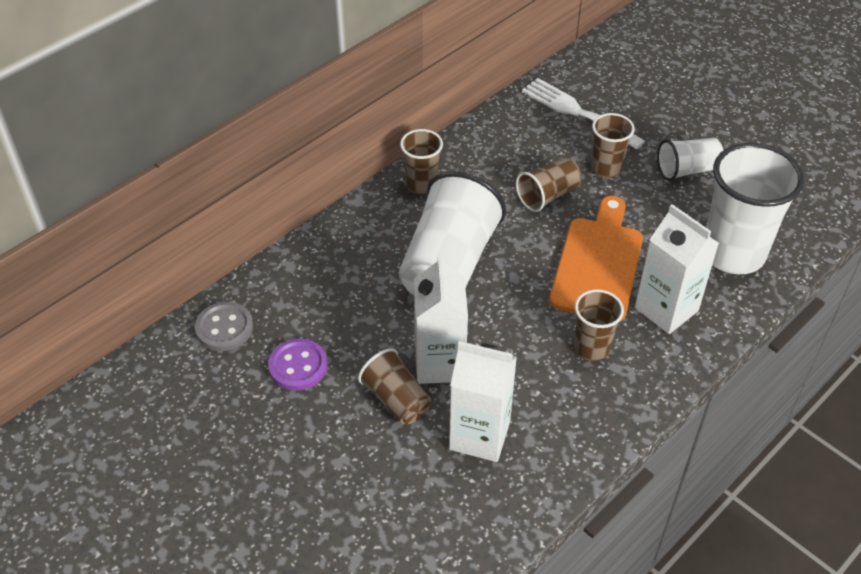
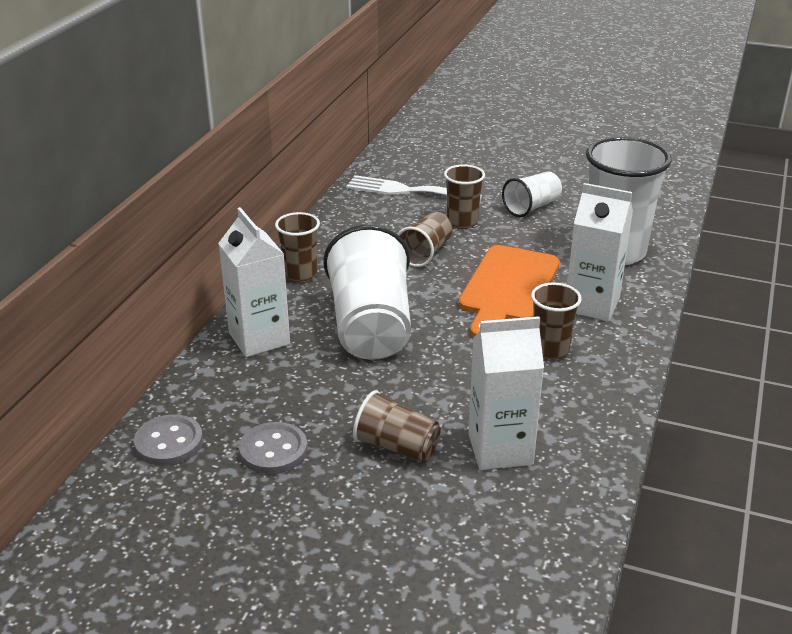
camera: 25 degrees left, 15 degrees down
(298, 366) = (273, 450): purple button -> grey button
(439, 363) = (418, 404): white carton -> white carton (259, 338)
(598, 263) = (507, 288): orange cutting board -> orange cutting board turned 150 degrees counterclockwise

